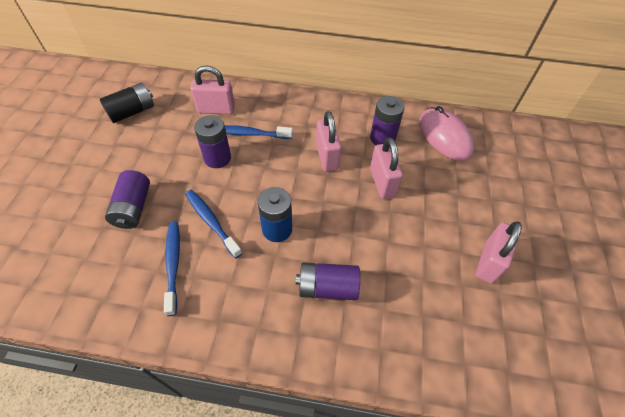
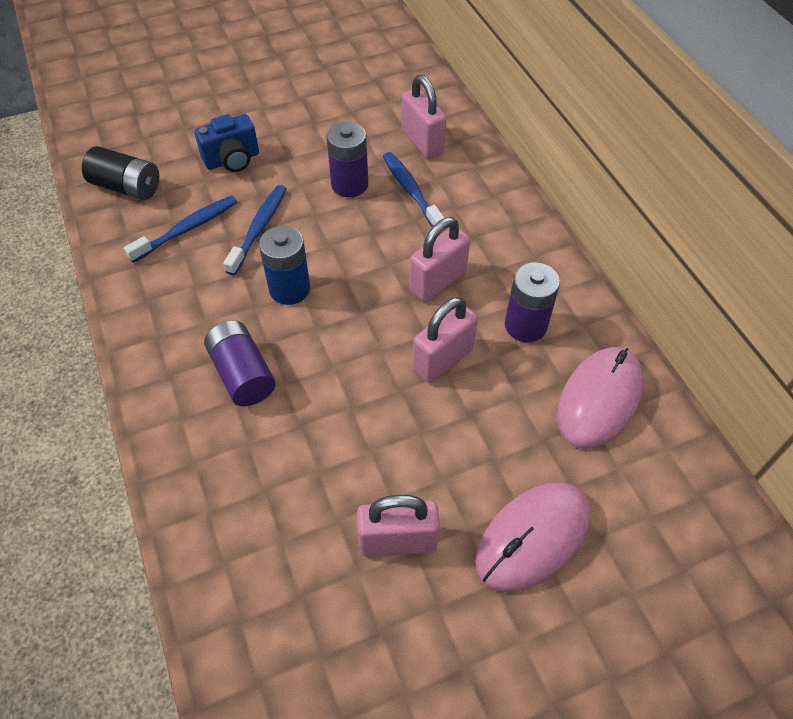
camera: 60 degrees right, 0 degrees up
(132, 112) = (356, 81): black battery -> black battery (127, 187)
(133, 208) = (232, 160): purple battery -> blue camera
(510, 203) = (533, 537): none -> pink mouse

